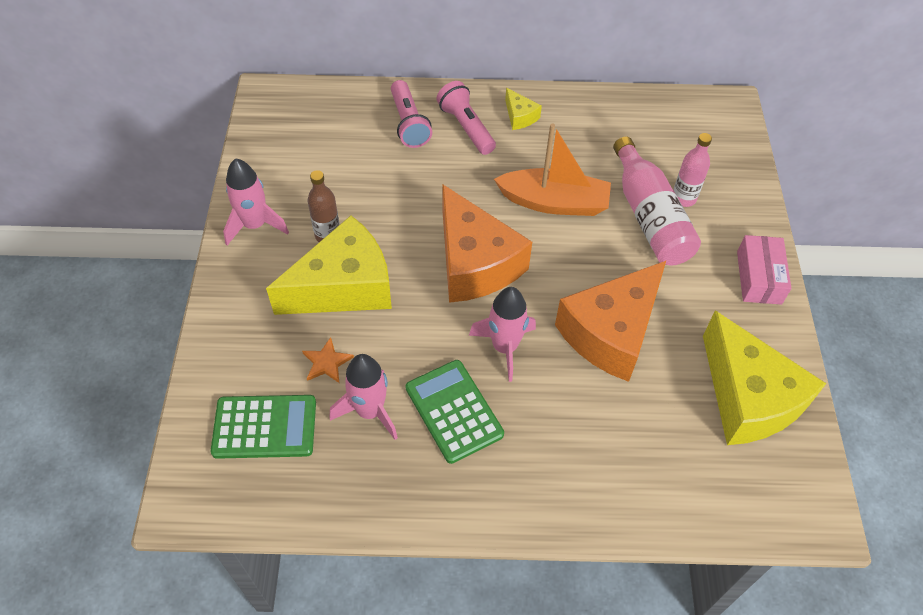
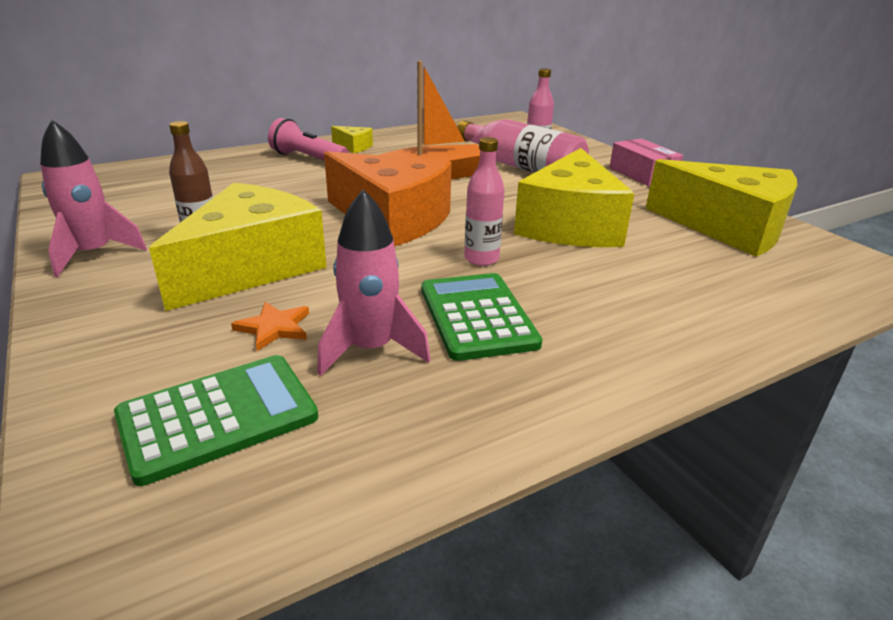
camera: 30 degrees left, 25 degrees down
(409, 123) = (247, 166): pink flashlight -> none
(453, 411) = (477, 316): green calculator -> green calculator turned 45 degrees clockwise
(504, 347) = (481, 259): pink rocket -> pink bottle
(611, 332) = (570, 225): orange cheese -> yellow cheese

